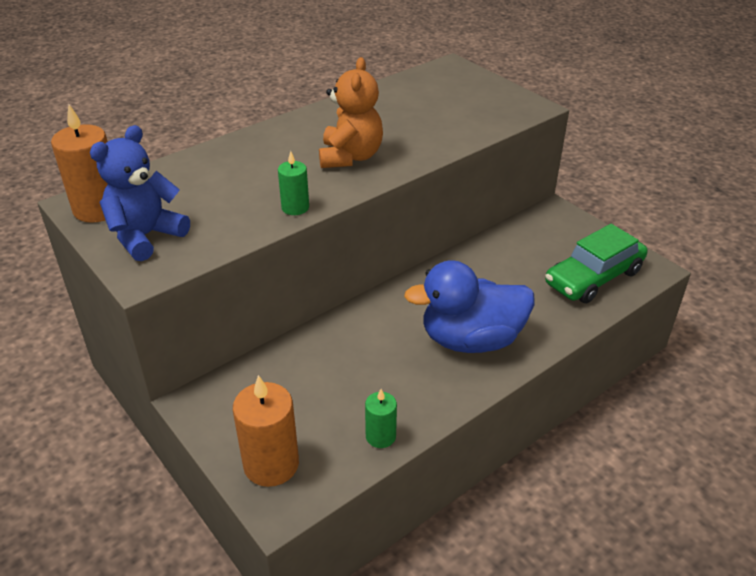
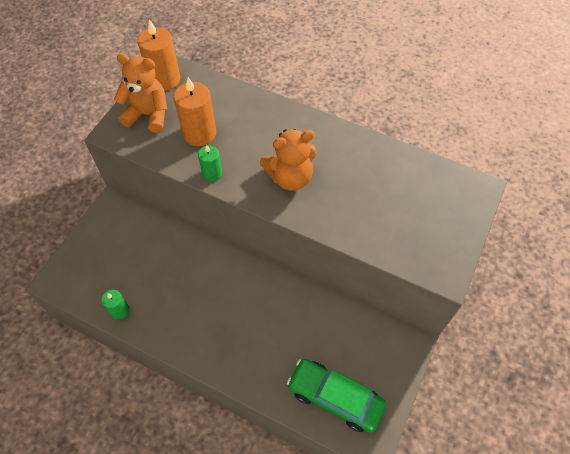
camera: 65 degrees right, 20 degrees up
(145, 236) = (148, 115): blue teddy bear -> orange teddy bear
(271, 464) = (81, 264): orange candle -> orange candle (199, 133)
(471, 340) = (224, 332): blue duck -> none

